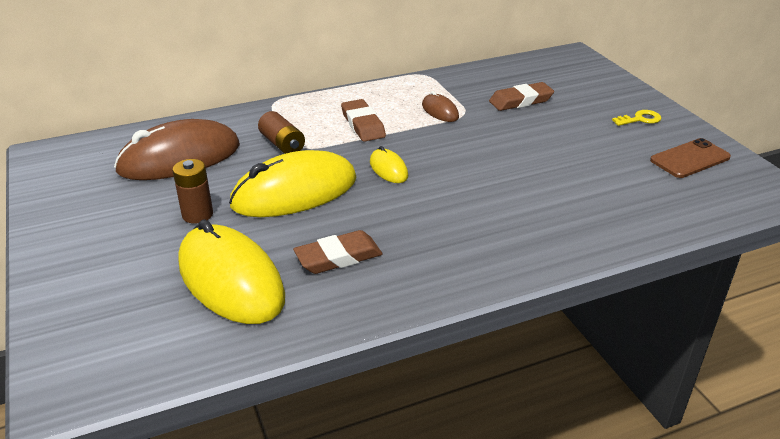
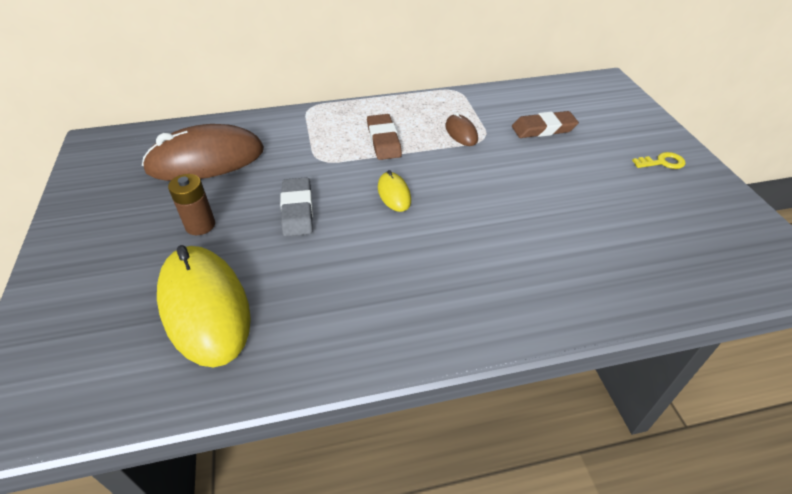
camera: 10 degrees right, 10 degrees up
(282, 144) = (302, 155): brown battery -> none
(294, 192) = (297, 210): yellow mouse -> grey eraser
(338, 257) = (315, 294): brown eraser -> none
(690, 159) = (708, 217): brown phone -> none

